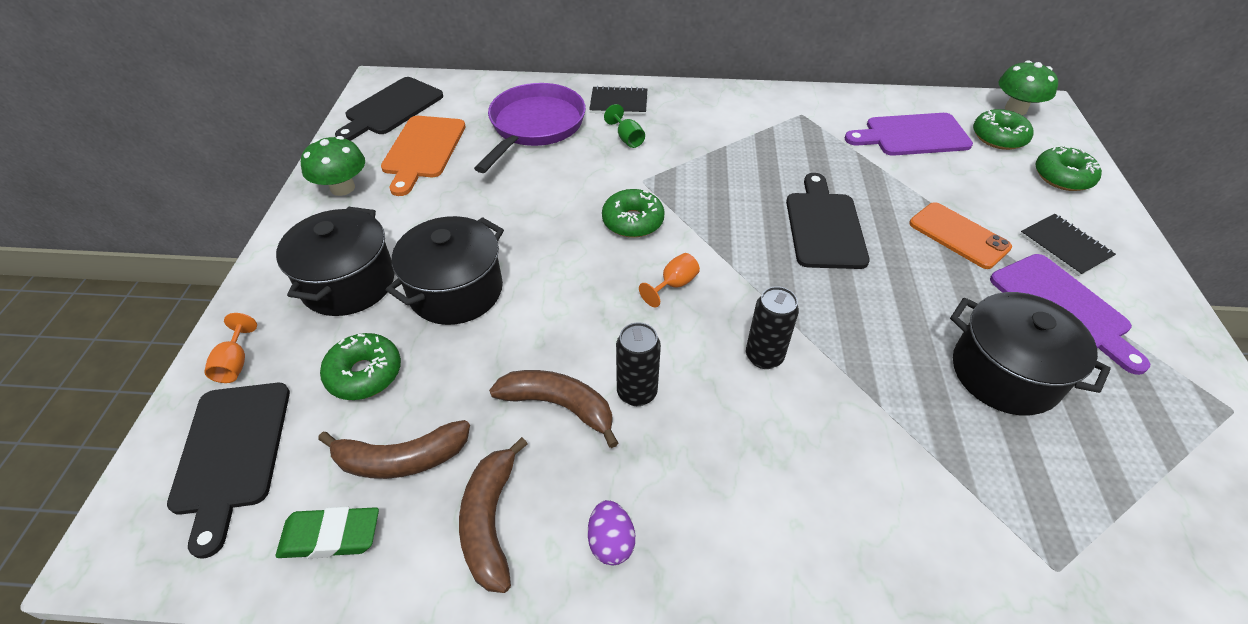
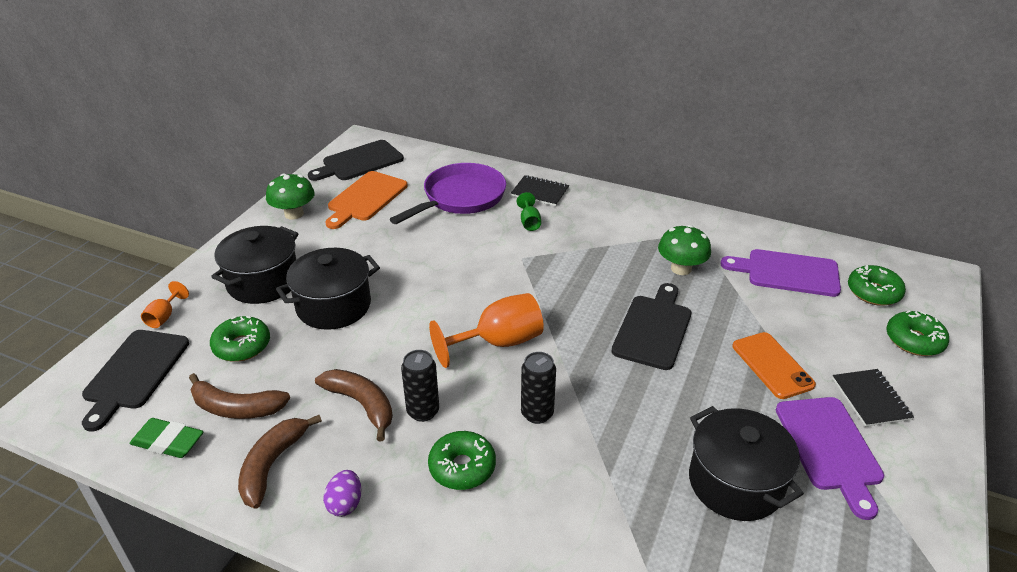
camera: 20 degrees right, 10 degrees down
(633, 221) = (495, 287): green donut -> green donut (462, 467)
(674, 285) = (498, 343): orange goblet -> orange goblet, size x2.03
(1015, 109) = (910, 271): green mushroom -> green mushroom (681, 268)

